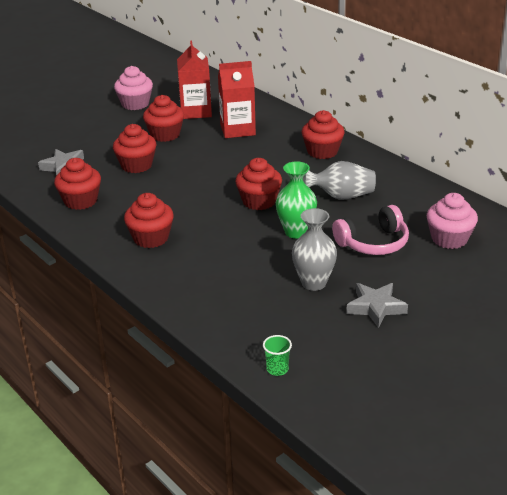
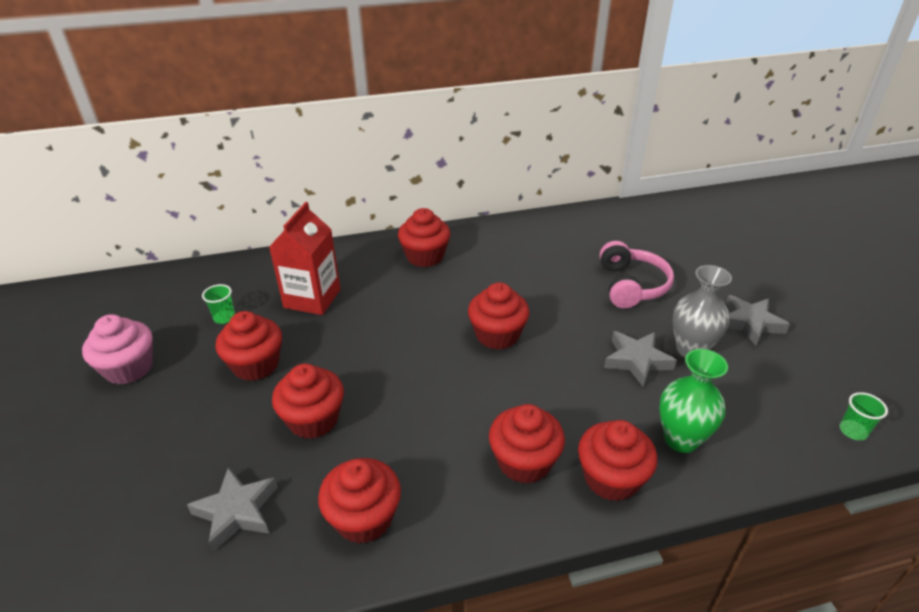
camera: 65 degrees left, 5 degrees up
(158, 271) = (611, 478): none -> red cupcake
(196, 111) = (224, 318): red carton -> green cup
(279, 261) = (637, 361): none -> grey star
(296, 232) = (581, 329): green vase -> green vase (681, 439)
(341, 196) = (528, 275): grey vase -> none
(449, 239) = (646, 242): pink cupcake -> none

